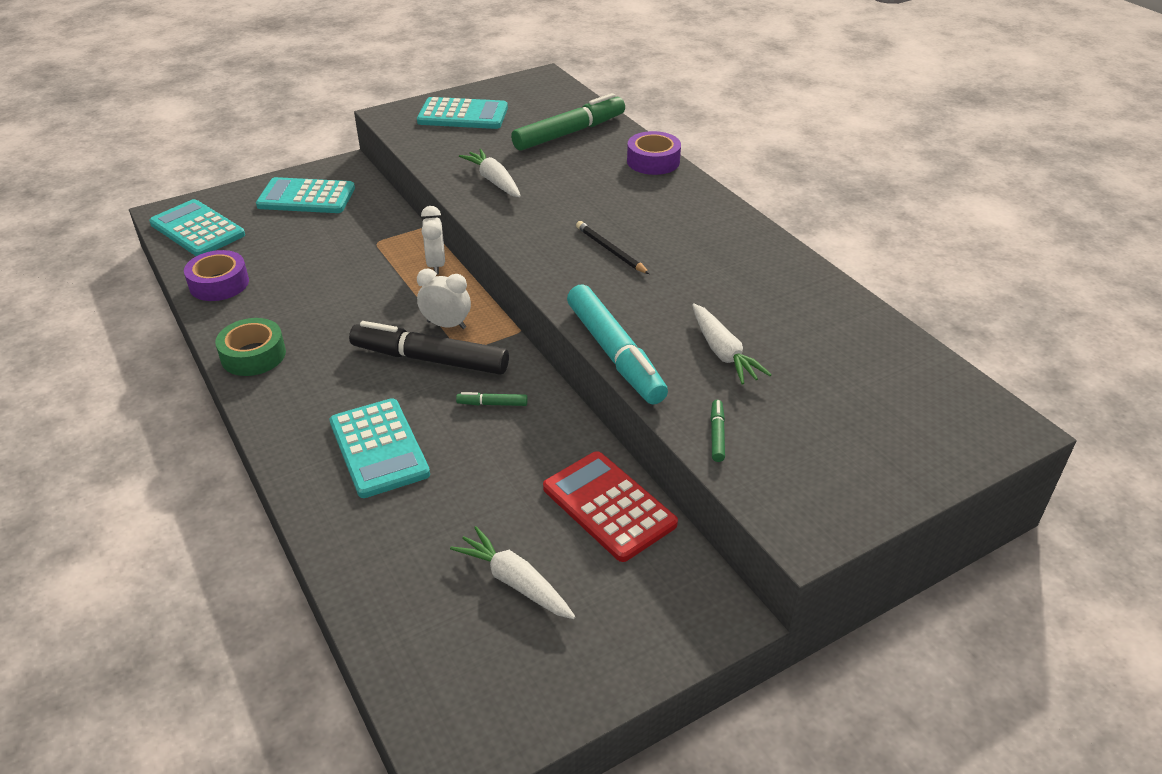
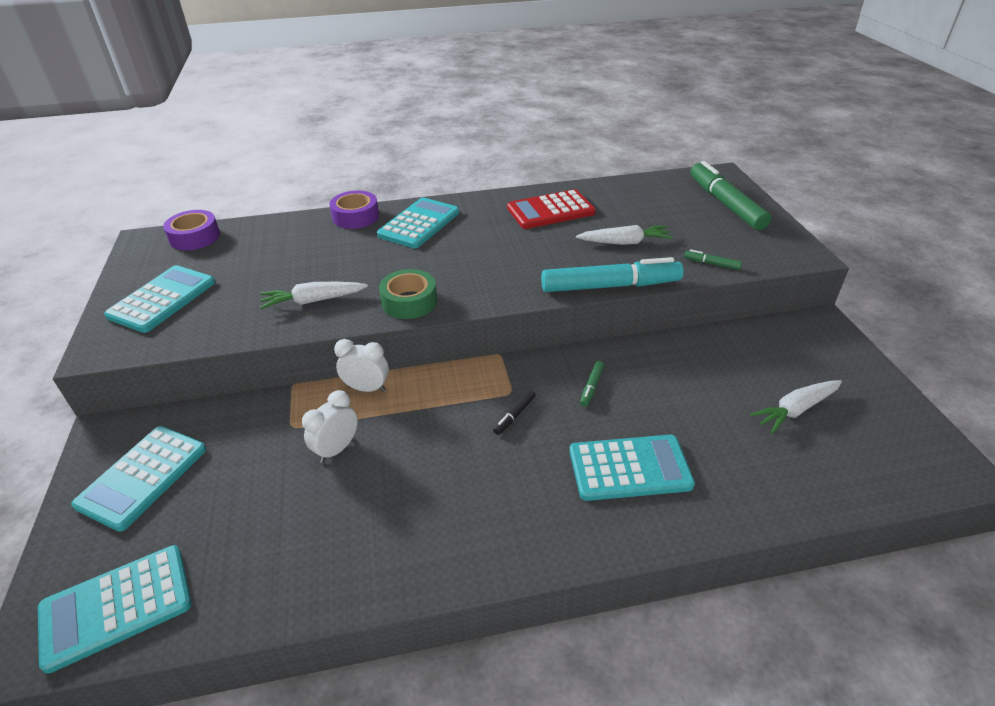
camera: 70 degrees left, 0 degrees up
(219, 284) = (273, 586): purple tape -> purple tape (195, 237)
(253, 355) = (443, 558): green tape -> green tape (409, 301)
(430, 359) = (514, 415): black marker -> black marker, size x0.41
(446, 325) = (468, 396): white clock -> white clock (336, 449)
(569, 133) = (268, 245): green marker -> green marker (725, 204)
(609, 506) = (722, 349): red calculator -> red calculator (550, 210)
(610, 250) = (472, 261): black pencil -> none
(665, 201) = (419, 224): none -> turquoise calculator

